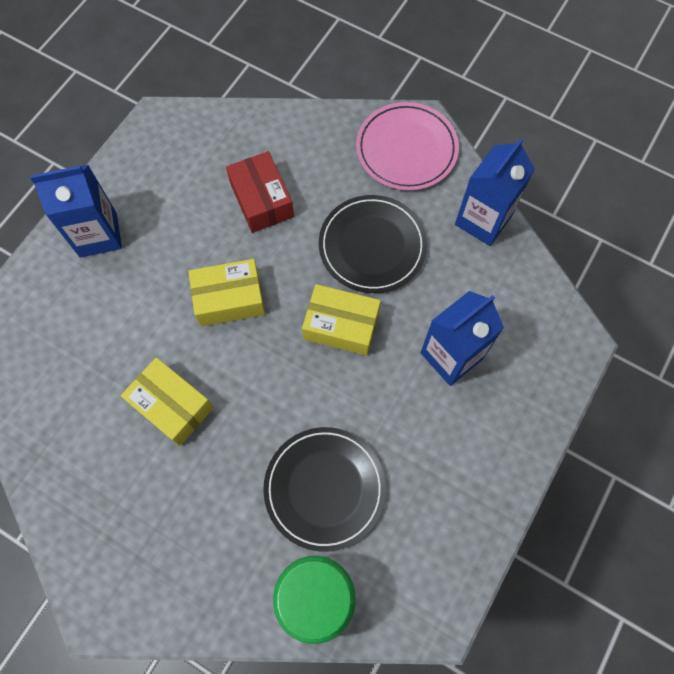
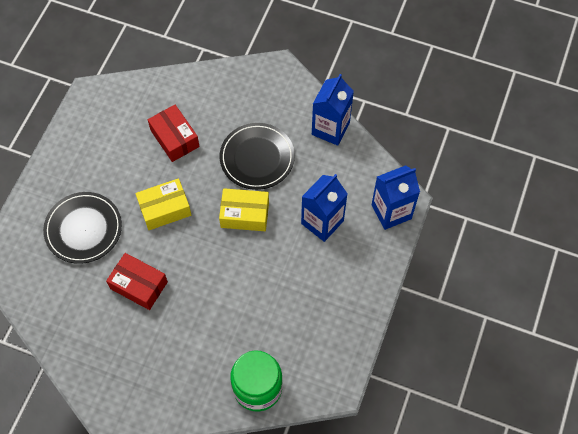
camera: 10 degrees left, 5 degrees down
(98, 235) = (64, 180): blue carton -> blue carton (391, 211)
(172, 406) = (139, 285): yellow box -> red box
(324, 488) = (251, 320): black plate -> black plate (83, 229)
(406, 149) = (270, 87): pink plate -> none

